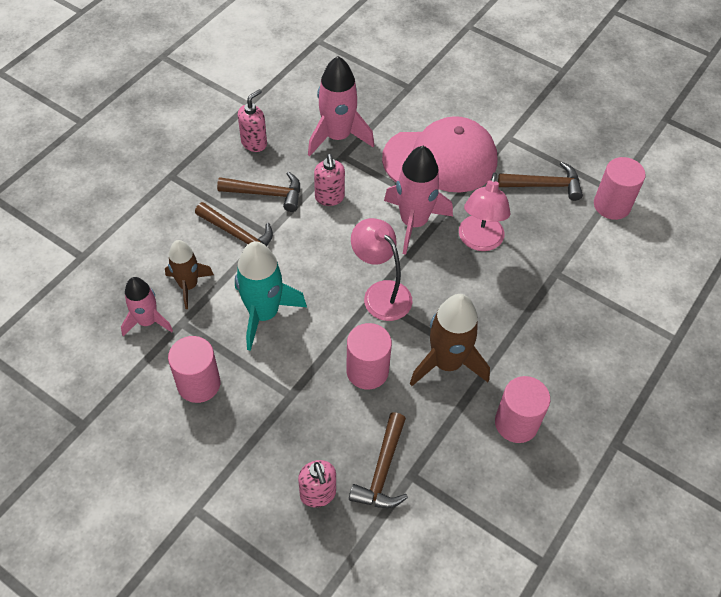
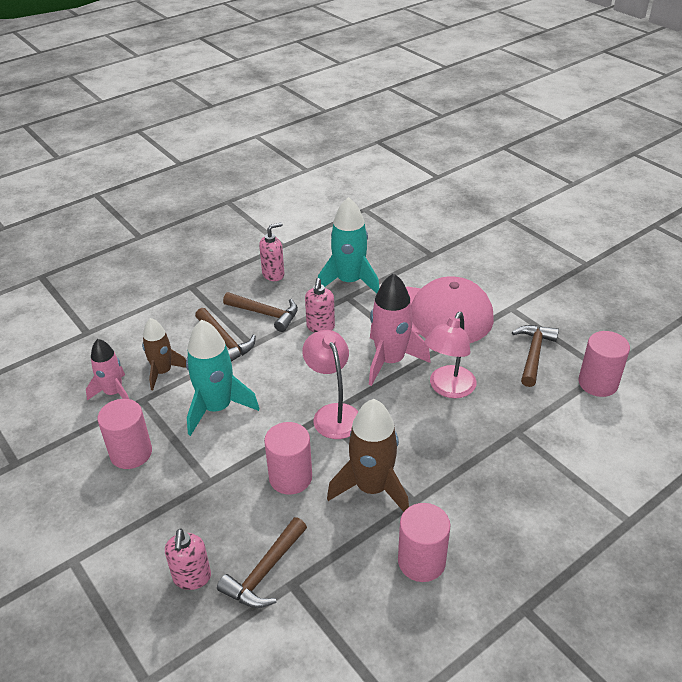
camera: 20 degrees right, 15 degrees down
(337, 137) = (349, 281): pink rocket -> turquoise rocket
(545, 185) = (533, 354): brown hammer -> brown hammer turned 90 degrees counterclockwise

